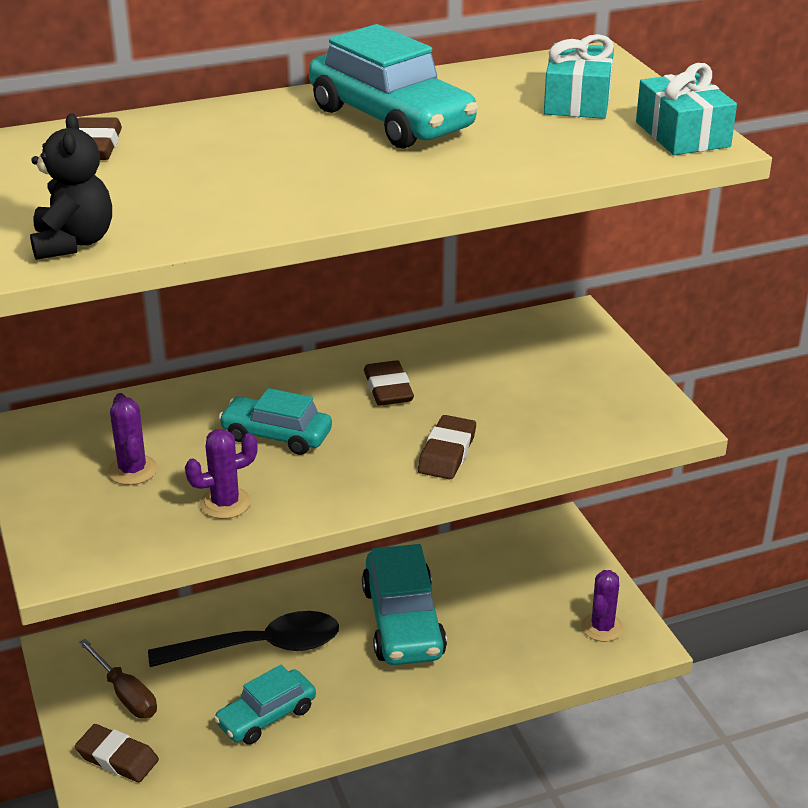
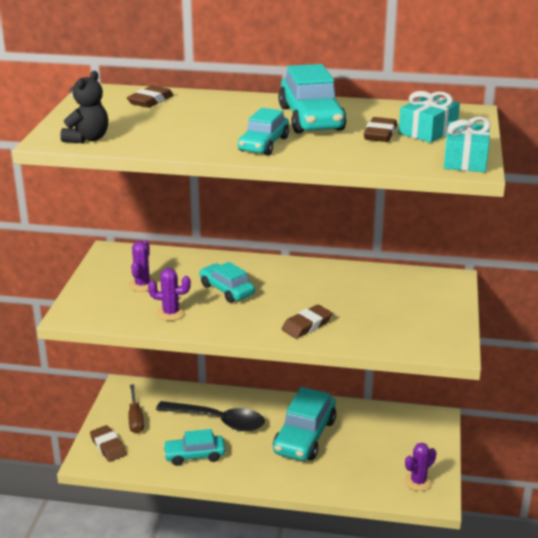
camera: 30 degrees right, 5 degrees down
(376, 180) = (264, 144): none -> turquoise car
(388, 389) = (307, 285): brown eraser -> brown eraser (380, 134)

